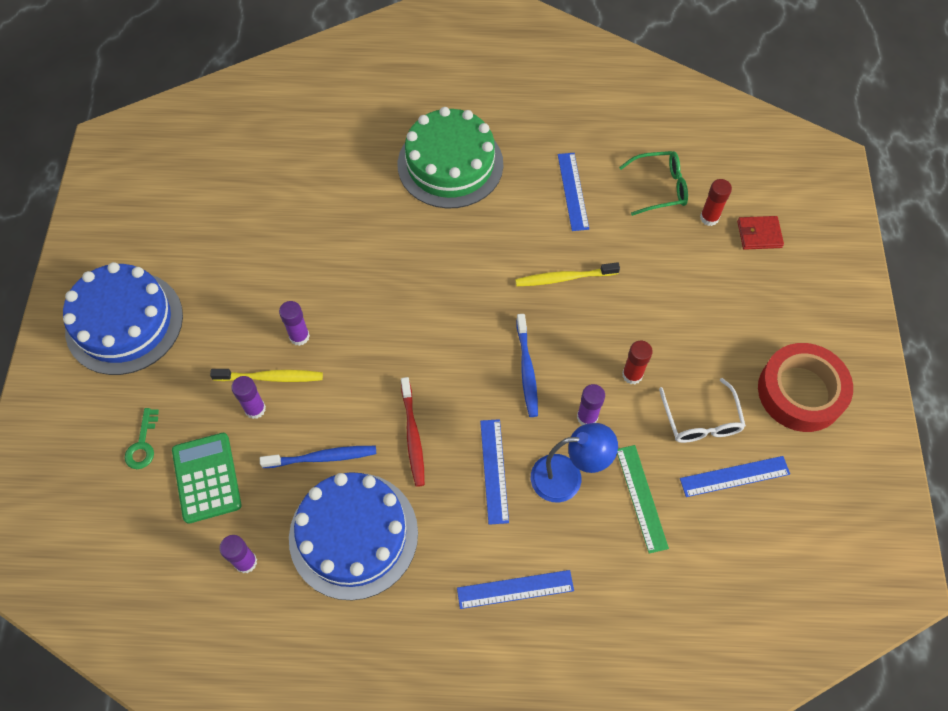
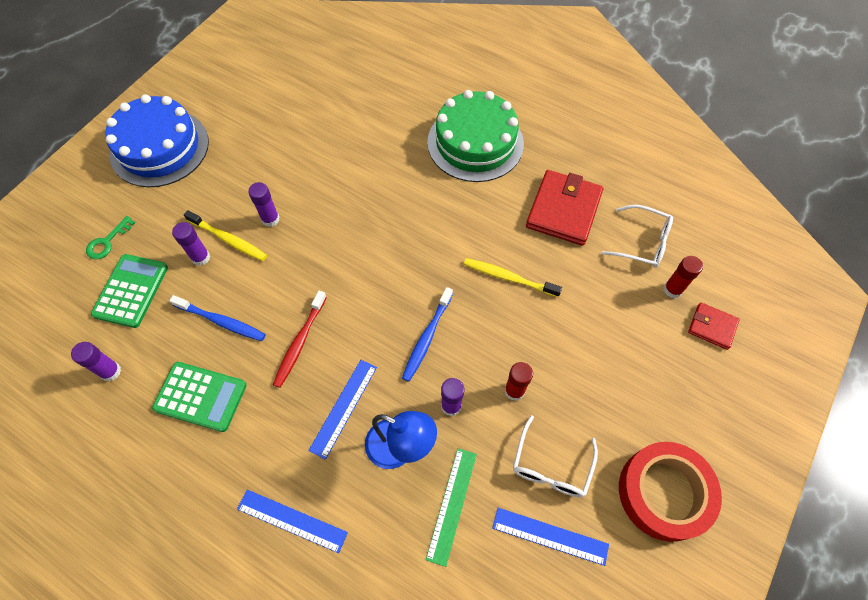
camera: 30 degrees right, 0 degrees up
(353, 535) = (200, 397): blue cake -> green calculator
(573, 191) = (563, 210): blue ruler -> red wallet
(659, 188) = (642, 242): green glasses -> white glasses

